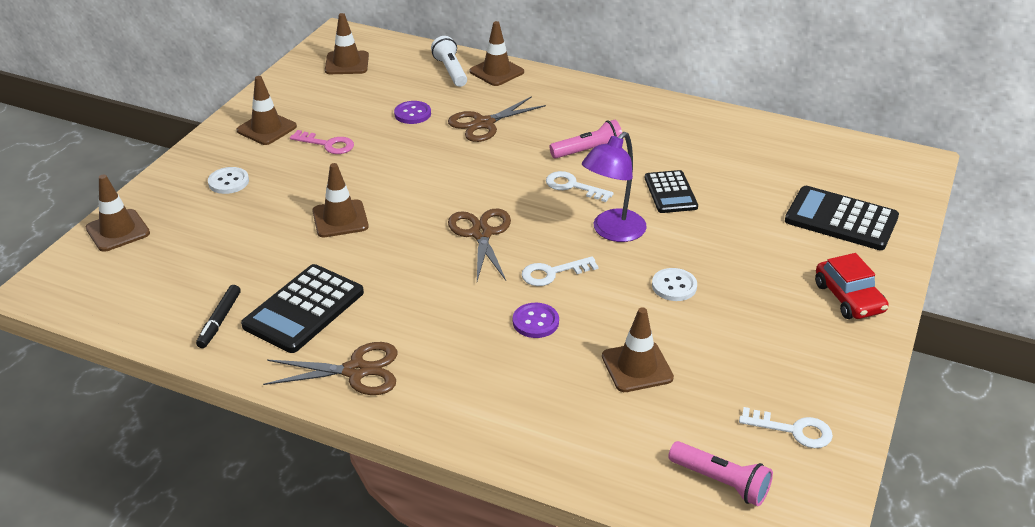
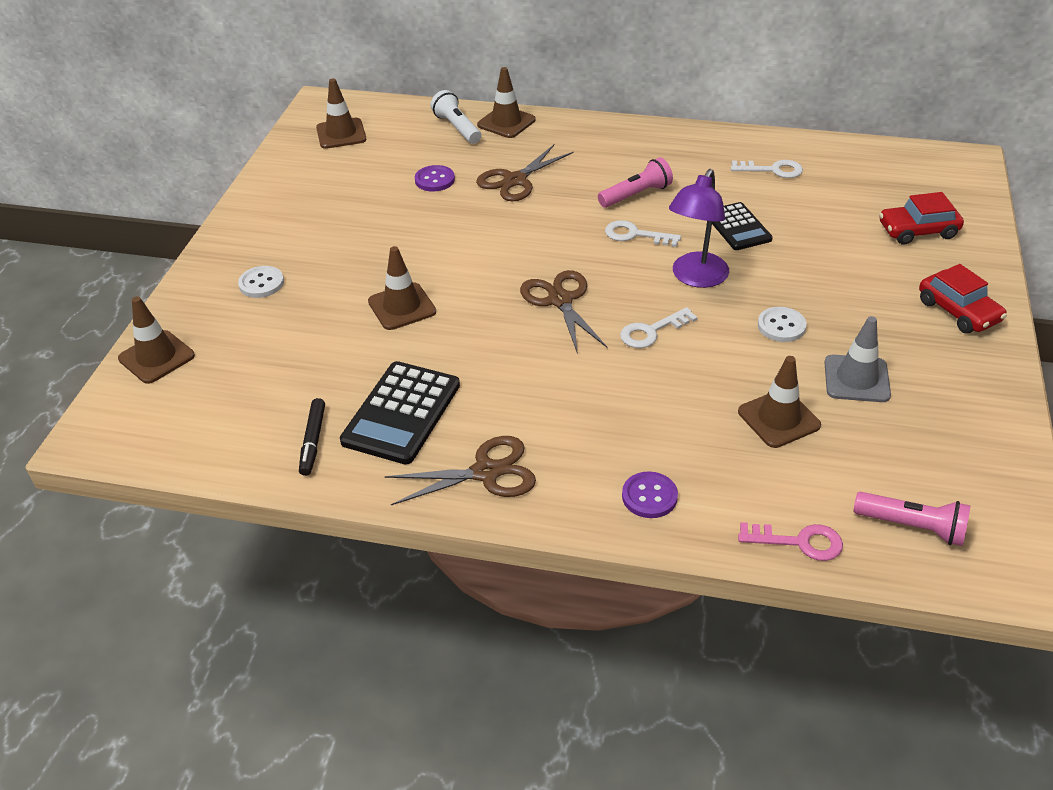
camera: 10 degrees left, 5 degrees up
(266, 128) = (281, 218): brown traffic cone -> none
(327, 144) = (355, 226): pink key -> pink key (798, 542)
(535, 322) = (655, 387): purple button -> purple button (649, 496)
(724, 343) = (856, 379): none -> grey traffic cone
(793, 430) = (960, 459): white key -> white key (772, 170)
(841, 219) = (917, 231): black calculator -> red car

